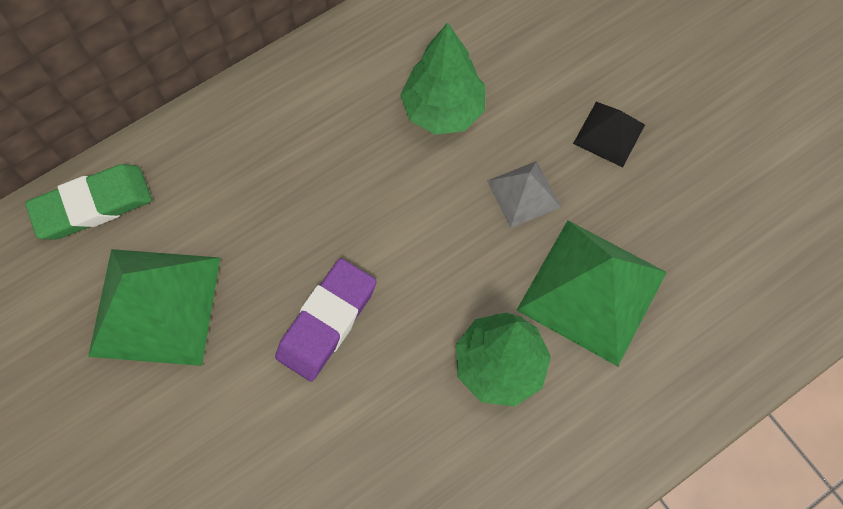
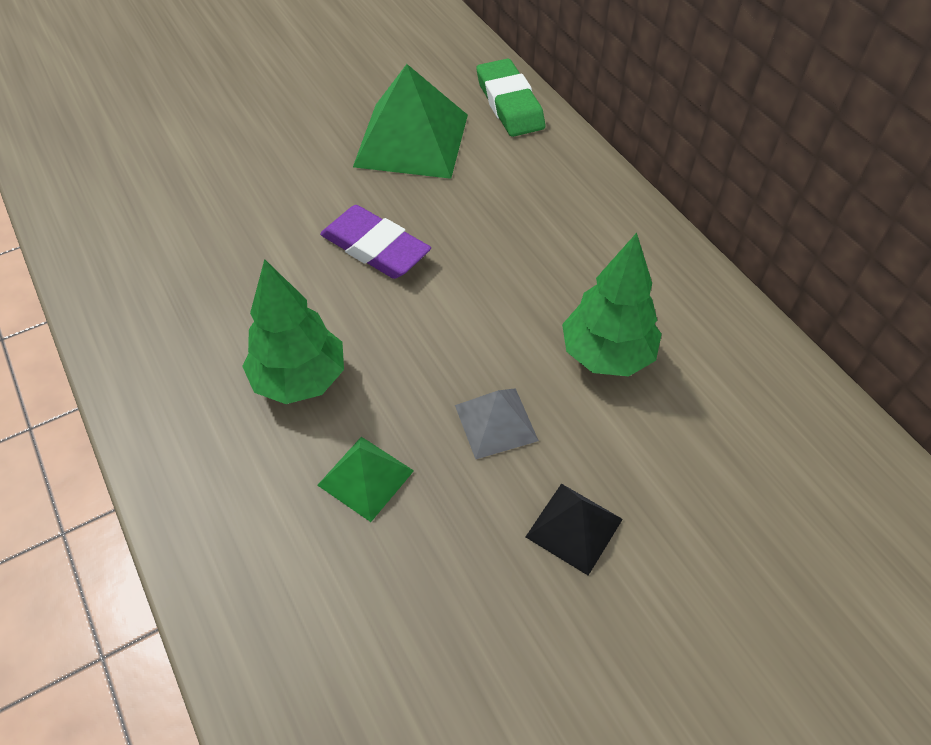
camera: 95 degrees right, 15 degrees down
(591, 291) = (365, 477): green pyramid -> green pyramid, size x0.52

